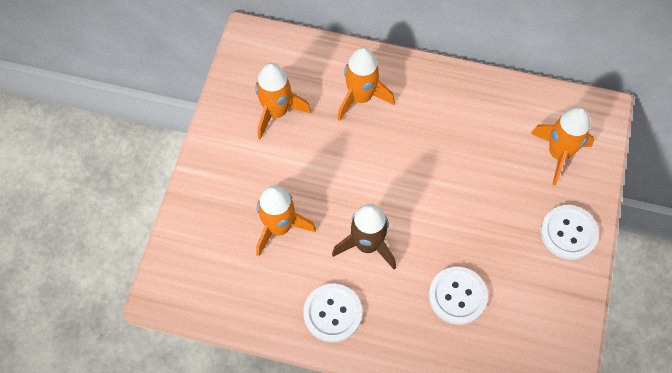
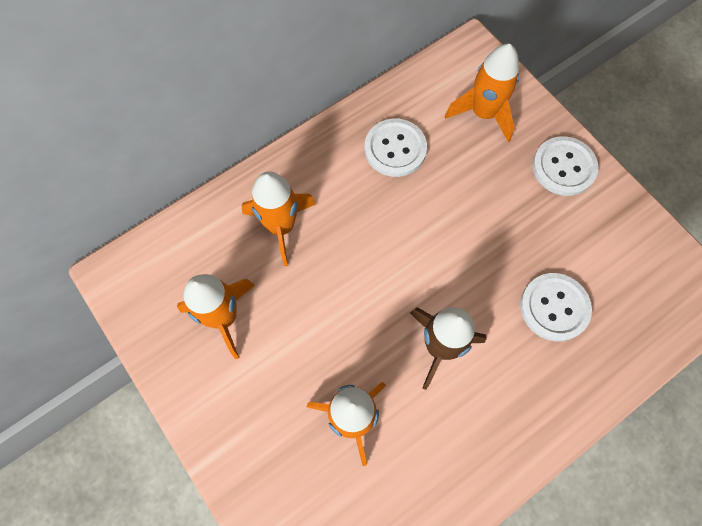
camera: 50 degrees left, 5 degrees up
(332, 313) = (485, 439): white button -> white button (395, 149)

